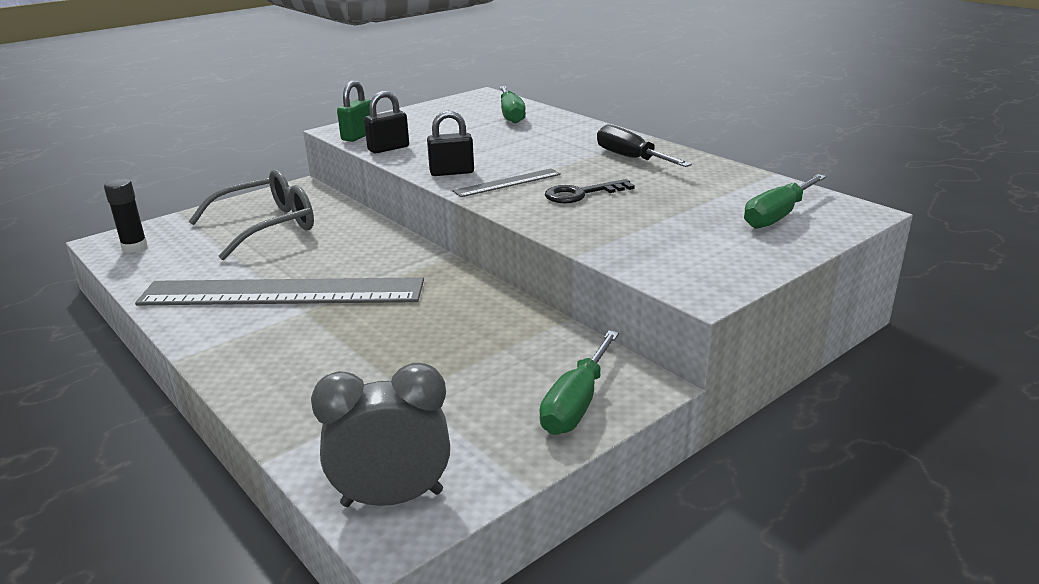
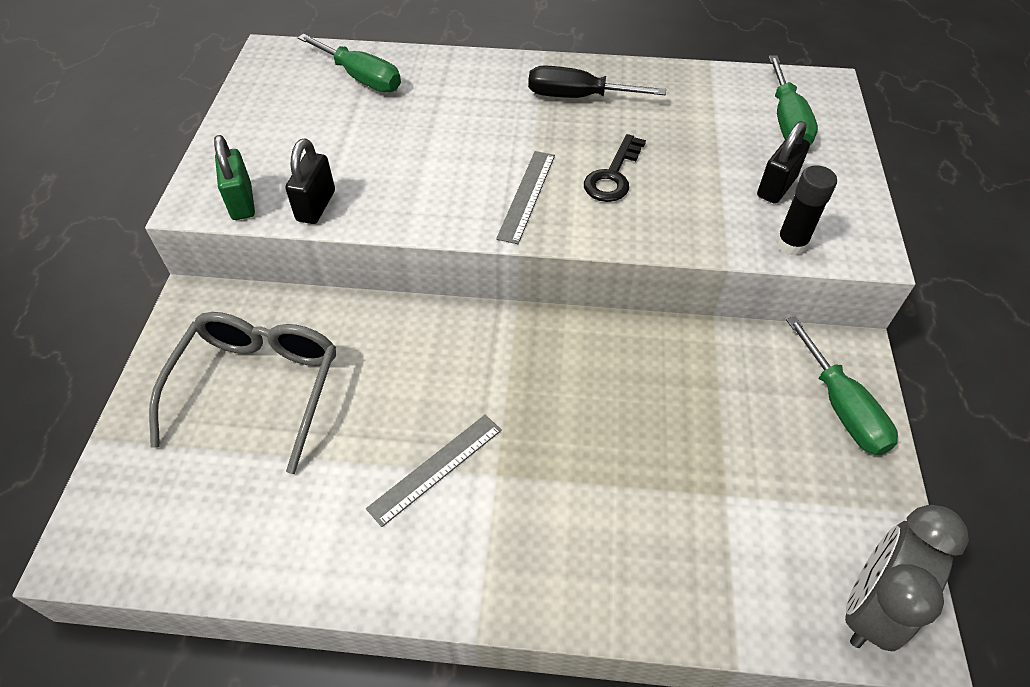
camera: 45 degrees left, 25 degrees up
(135, 247) = (140, 533): black glue stick -> black glue stick (791, 244)
(282, 293) = (436, 468): grey ruler -> grey ruler, size x0.44
(452, 172) = (449, 209): black padlock -> black padlock (776, 187)

